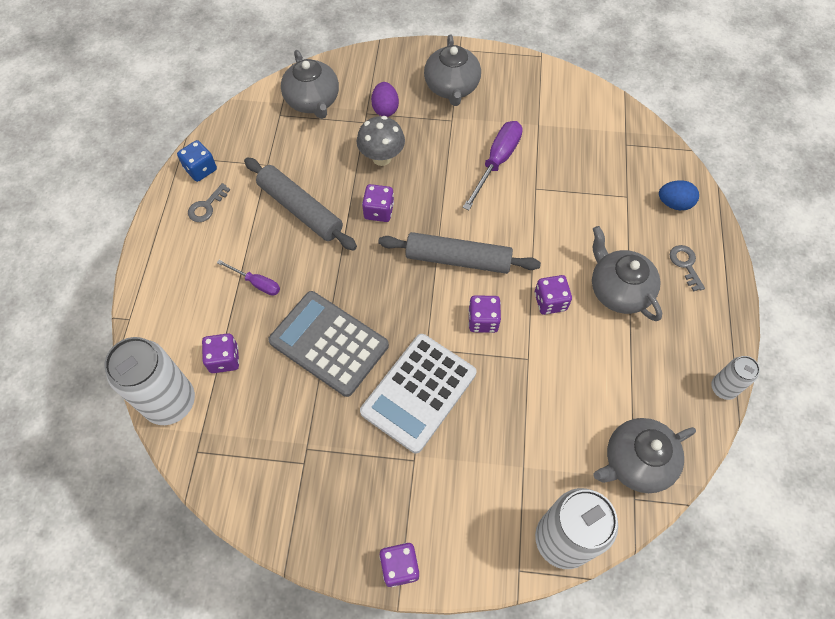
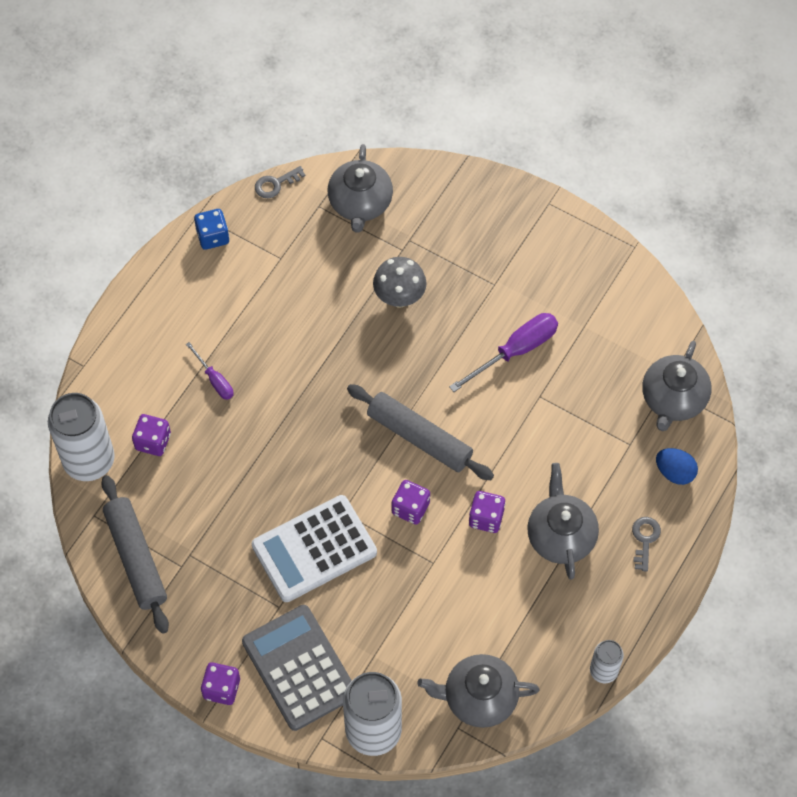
camera: 25 degrees right, 0 degrees up
(206, 206) = (201, 280): grey key -> grey key (275, 184)
(300, 209) = (290, 321): grey rolling pin -> grey rolling pin (136, 558)
(329, 343) = (254, 468): grey calculator -> grey calculator (299, 668)
(379, 211) = (367, 354): purple dice -> none
(385, 109) = (431, 243): purple egg -> none
(451, 87) = (515, 246): grey teapot -> grey teapot (673, 399)

